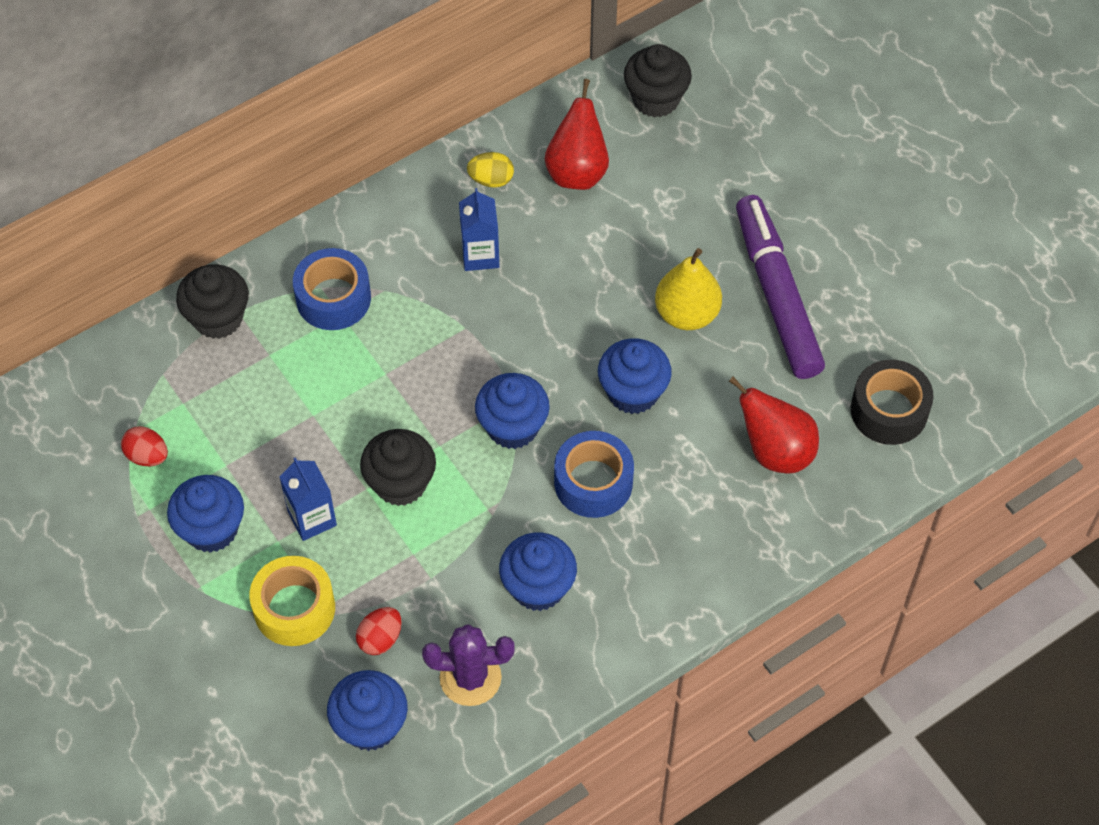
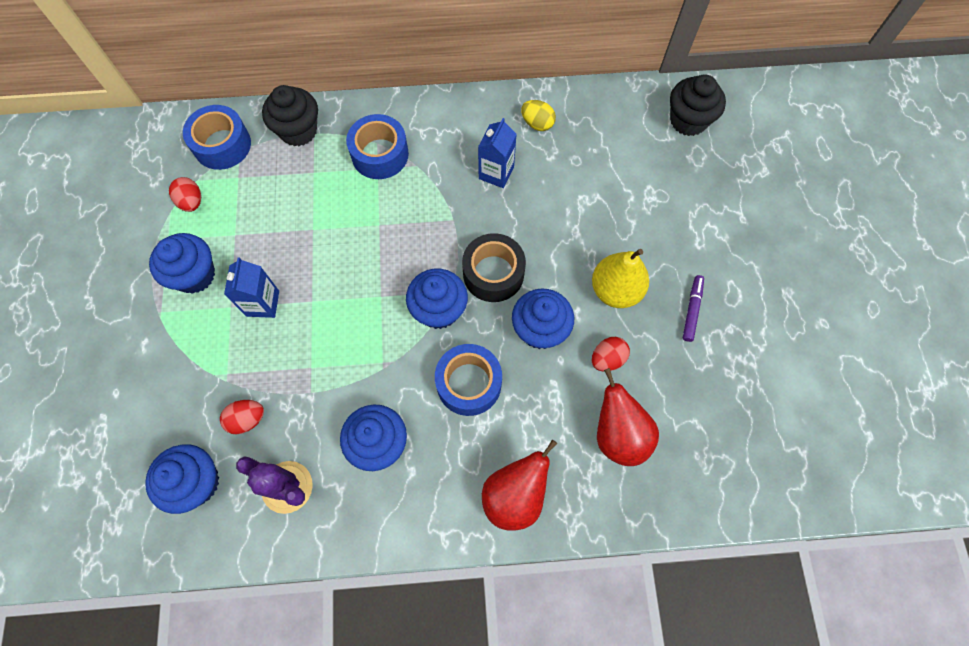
camera: 30 degrees right, 10 degrees up
(137, 377) = (222, 145): none -> blue tape
(294, 608) = (207, 363): yellow tape -> none
(400, 483) = (336, 310): black cupcake -> none
(577, 172) = (600, 146): red pear -> red pear (515, 495)
(720, 386) = (607, 359): none -> red egg
(776, 295) = (691, 310): purple marker -> purple marker, size x0.40
(889, 410) = (727, 450): black tape -> black tape (493, 273)

